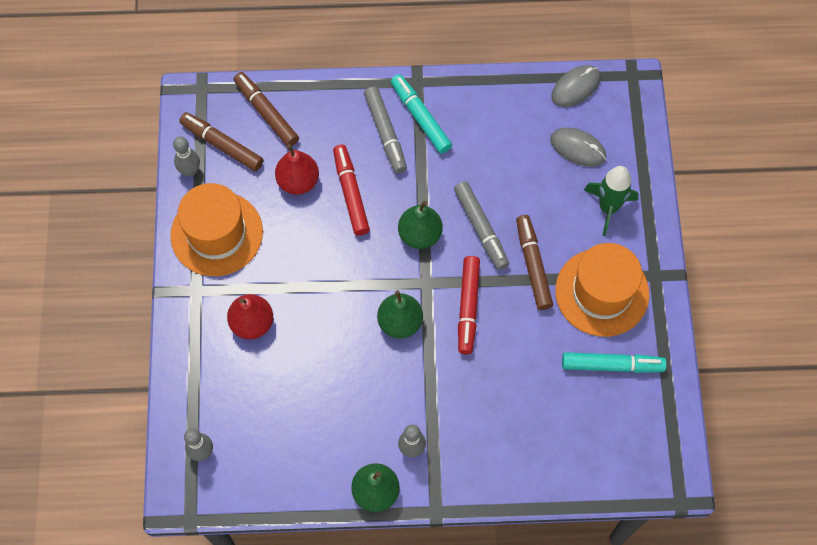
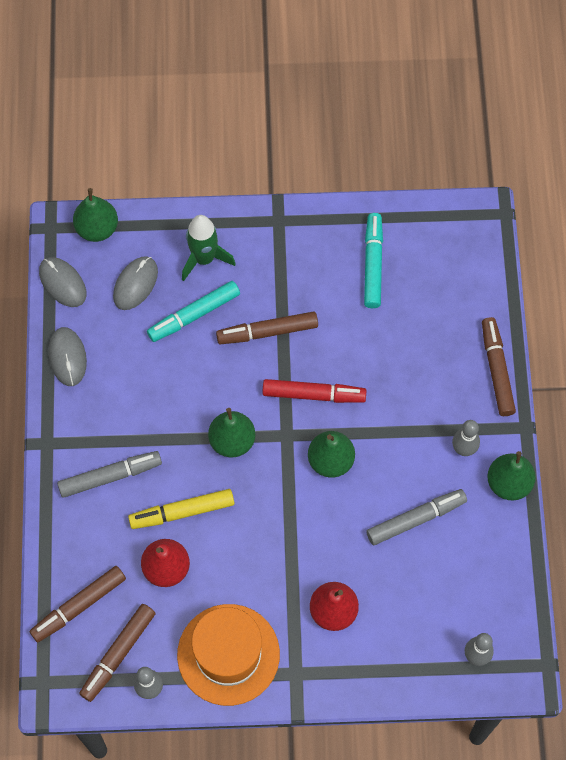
camera: 90 degrees left, 0 degrees up
(351, 194) = (183, 512): red marker -> yellow marker
(420, 118) = (92, 439): turquoise marker -> turquoise marker (194, 315)
(480, 228) = (225, 381): grey marker -> grey marker (415, 519)
(498, 485) = (496, 370): none -> brown marker
(500, 94) = (67, 357): none -> grey mouse
(602, 292) = (297, 269): orange hat -> none
(634, 114) = (97, 228): none -> green pear

